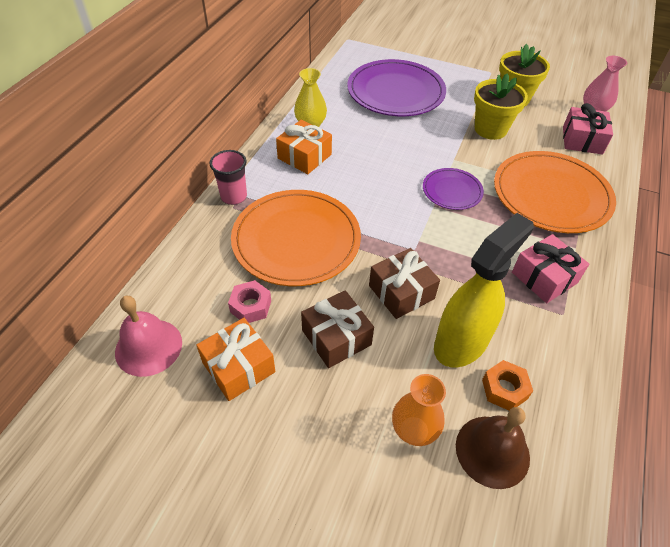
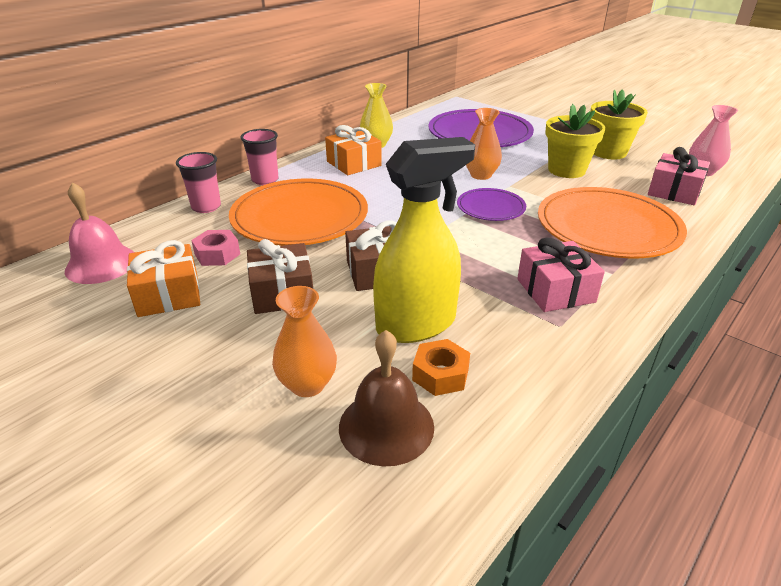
camera: 20 degrees right, 15 degrees down
(200, 247) = (206, 207): none -> pink cup
(424, 150) = (481, 175): none -> orange vase

